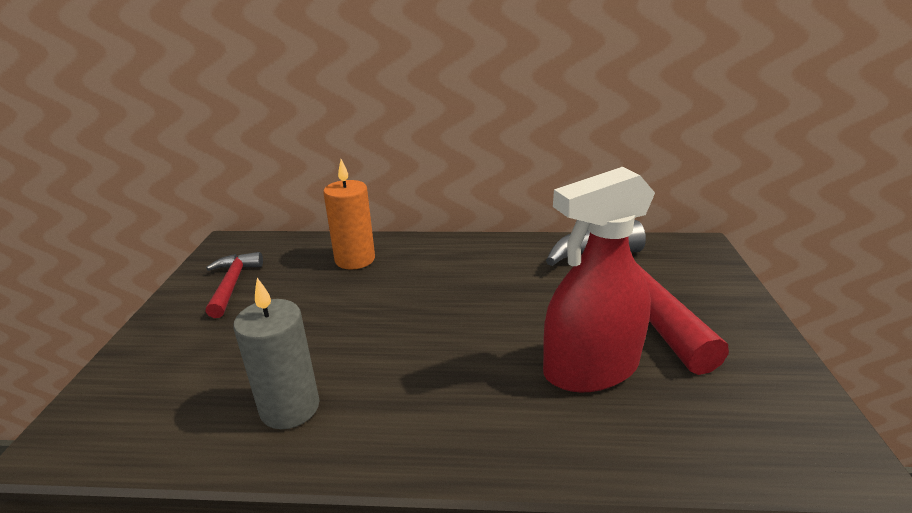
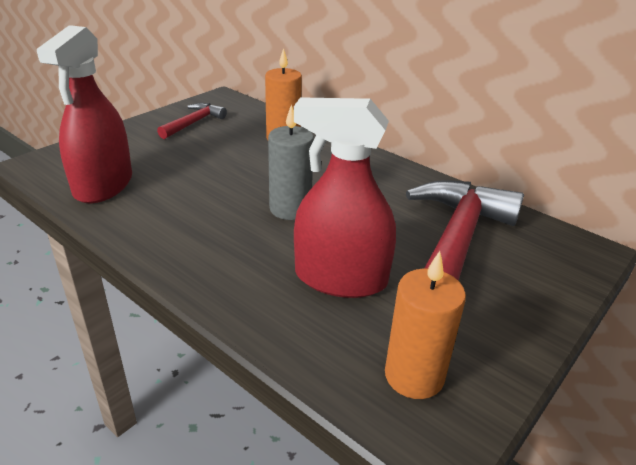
camera: 35 degrees right, 5 degrees up
(212, 411) = (103, 185): none -> red spray bottle
(290, 407) = (139, 203): grey candle -> grey candle (290, 209)
(756, 418) = (414, 376): none -> orange candle

